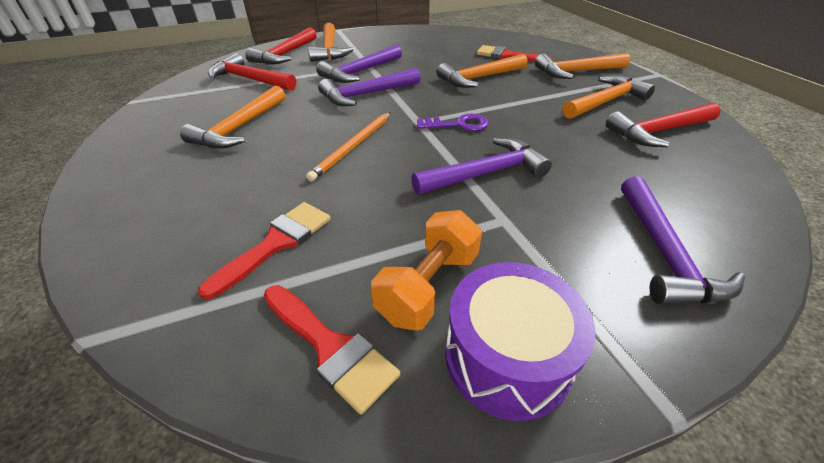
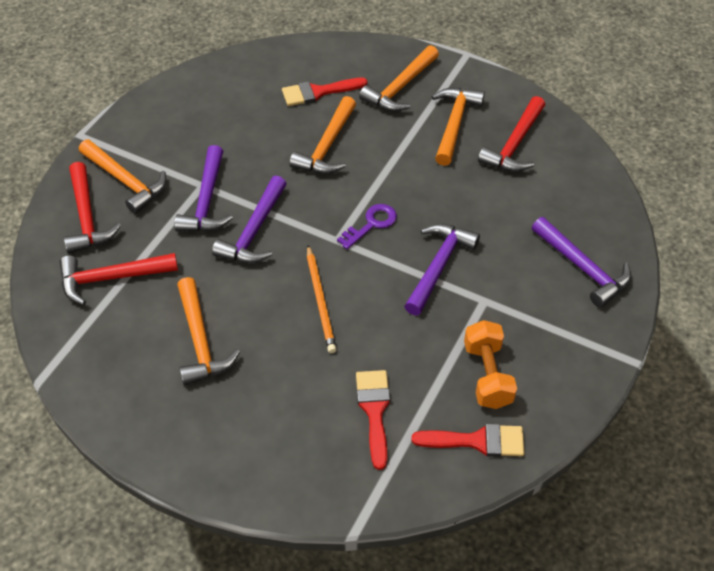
camera: 40 degrees left, 10 degrees up
(507, 357) = (556, 385): purple drum -> none

